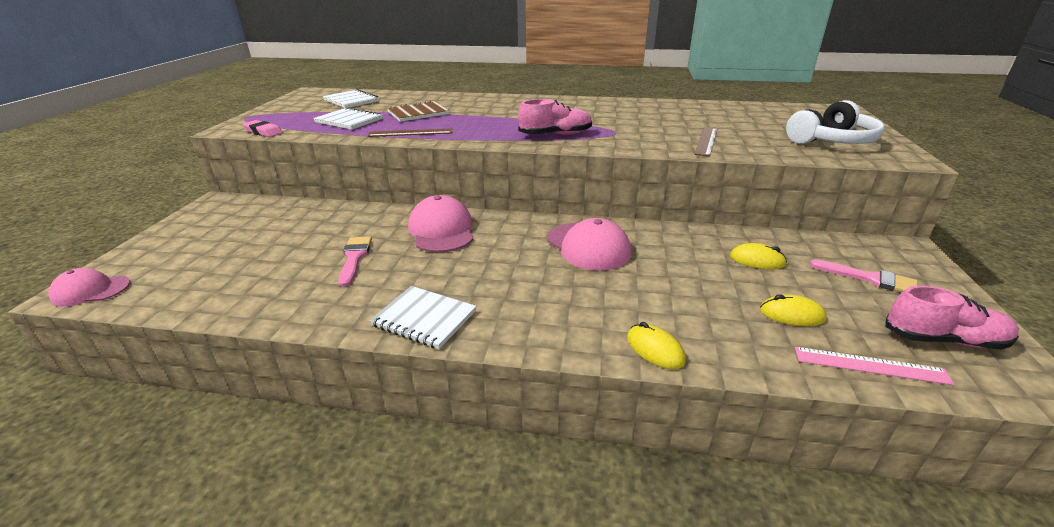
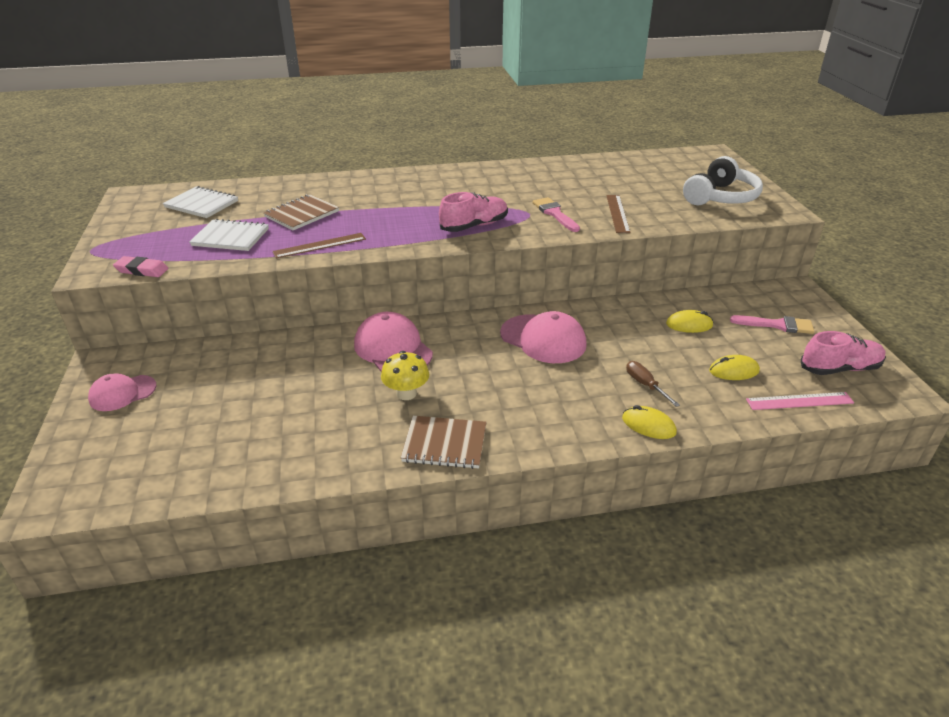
camera: 20 degrees left, 5 degrees up
(91, 290) = (65, 498): pink cap -> pink cap (122, 393)
(354, 258) = (327, 398): pink brush -> pink brush (554, 213)
(424, 267) = (406, 393): none -> yellow mushroom
(424, 318) = (444, 444): white notebook -> brown notebook
(674, 308) = (645, 385): none -> brown screwdriver

